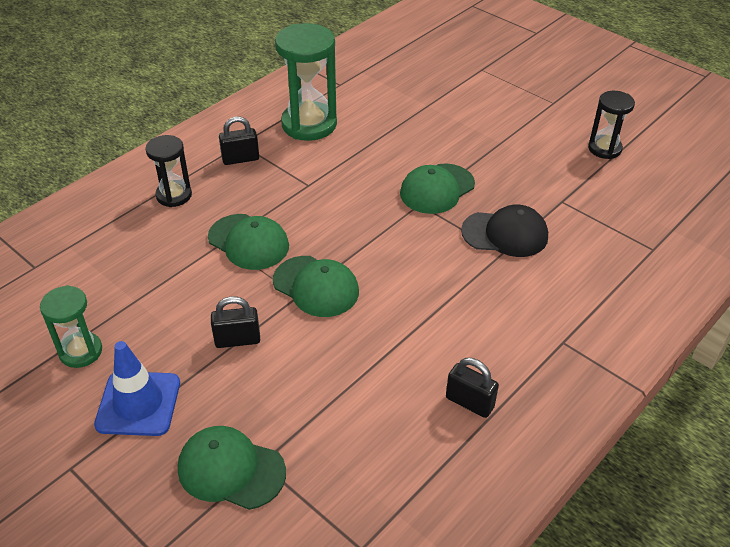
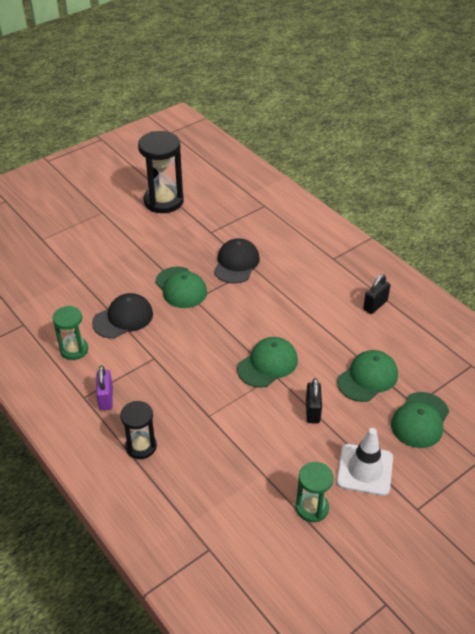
camera: 80 degrees left, 0 degrees up
(138, 403) = (365, 470): blue traffic cone -> white traffic cone
(240, 159) = (106, 398): black padlock -> purple padlock
(248, 242) = (212, 399): green cap -> green cap (367, 378)
(309, 124) = (74, 350): green hourglass -> green hourglass, size x0.58
(368, 151) = (123, 318): none -> black cap
(604, 149) = (163, 201): black hourglass -> black hourglass, size x1.72

